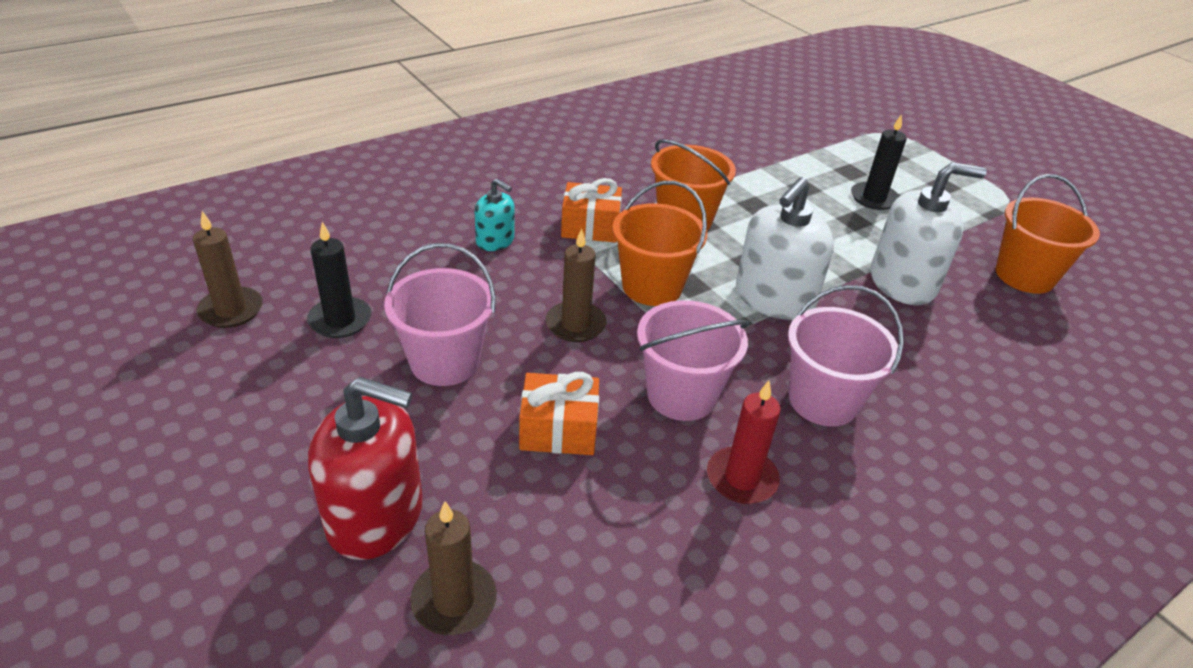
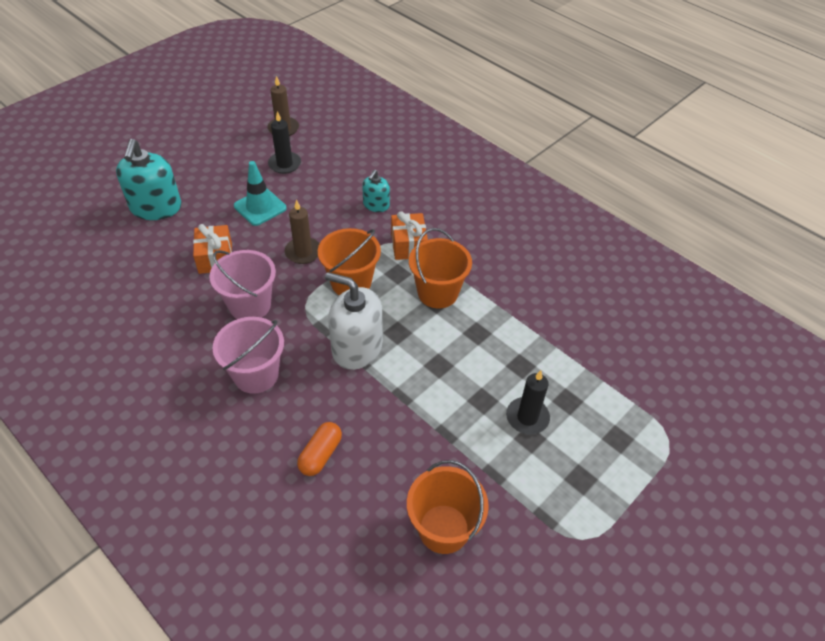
camera: 80 degrees right, 10 degrees up
(375, 515) = (156, 207): red soap dispenser -> turquoise soap dispenser
(444, 362) = (260, 207): pink bucket -> turquoise traffic cone
(454, 600) = (111, 241): brown candle -> none
(741, 478) = (187, 336): red candle -> none
(902, 282) = (402, 430): white soap dispenser -> none
(950, 353) = (320, 454): none -> orange capsule

